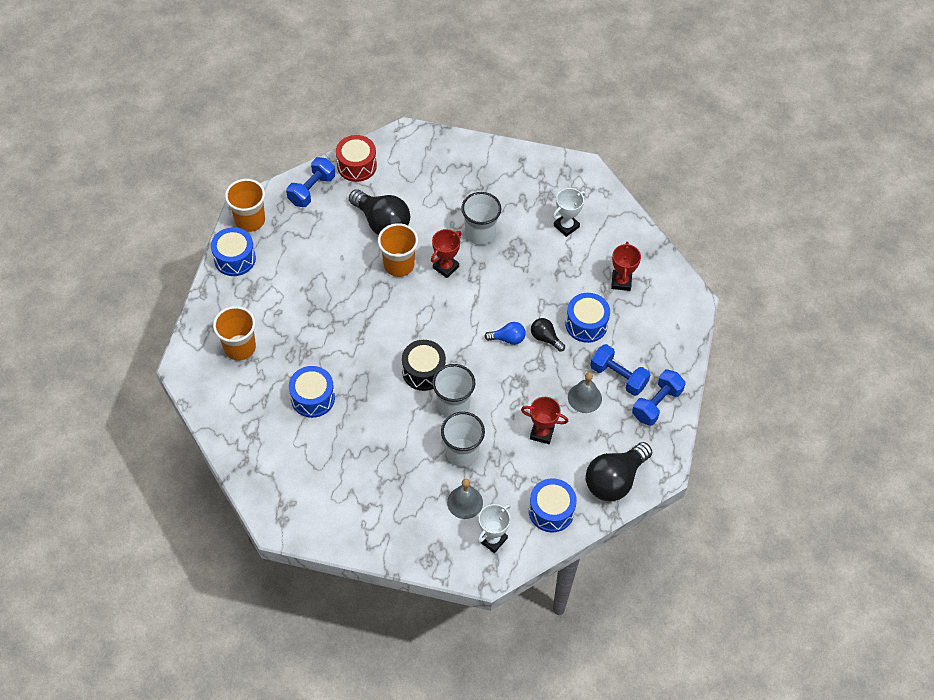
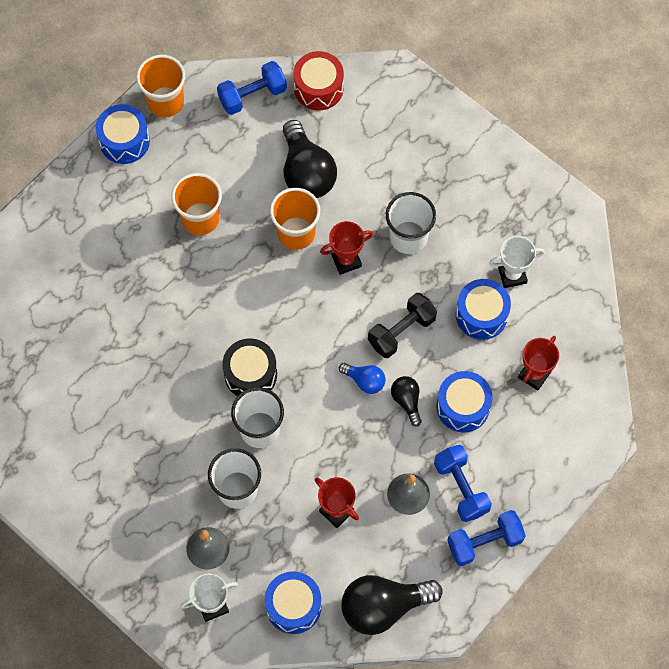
camera: 30 degrees right, 10 degrees up
(240, 347) = (73, 249): orange cup -> orange cup (200, 219)
(313, 398) = (116, 346): blue drum -> blue drum (481, 315)
(513, 295) = (401, 331): none -> black dumbbell

